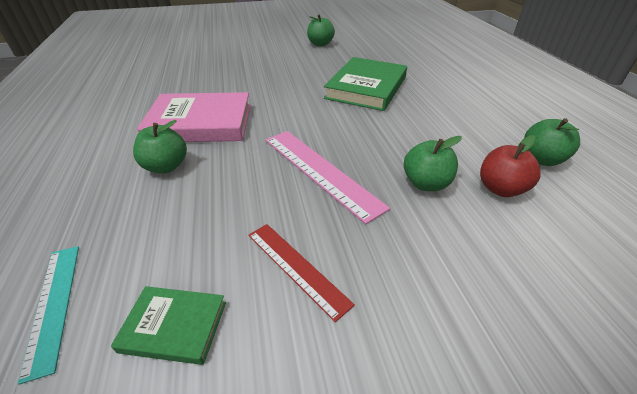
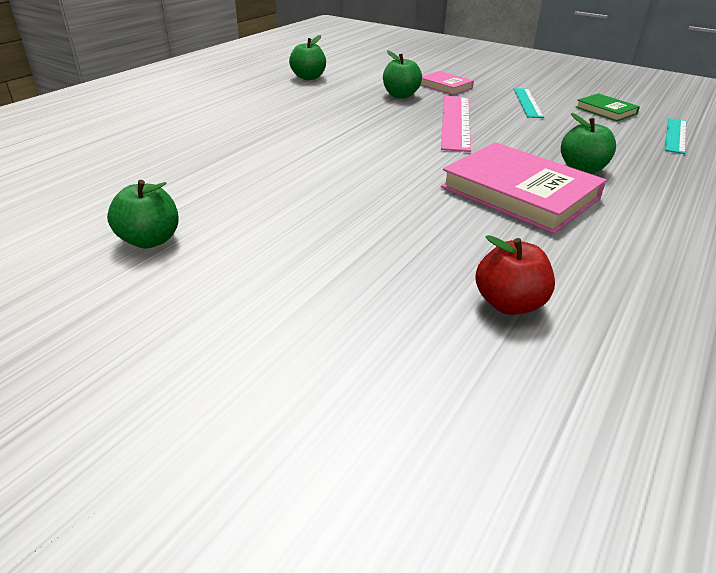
camera: 135 degrees left, 5 degrees down
(296, 267) = (527, 102): red ruler -> turquoise ruler
(366, 88) = (284, 150): green book -> none
(430, 242) = (445, 86): none -> pink book
(500, 189) = (366, 81): red apple -> red apple (509, 304)

